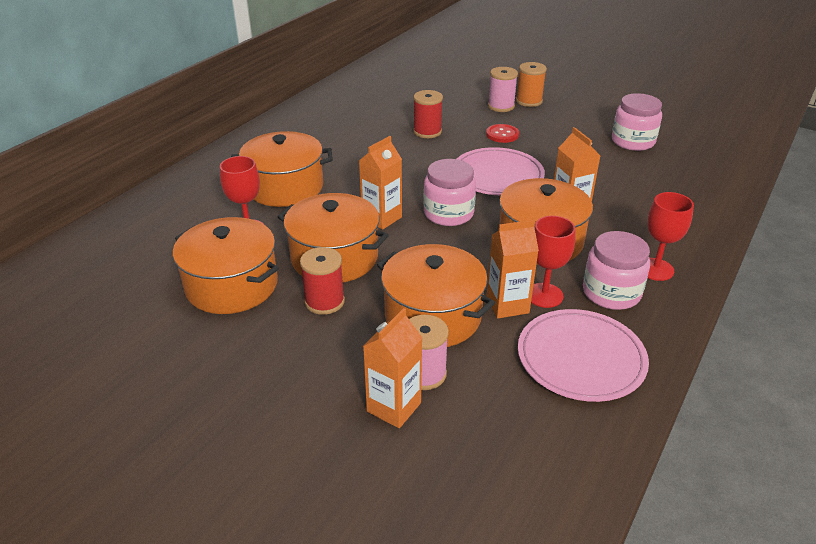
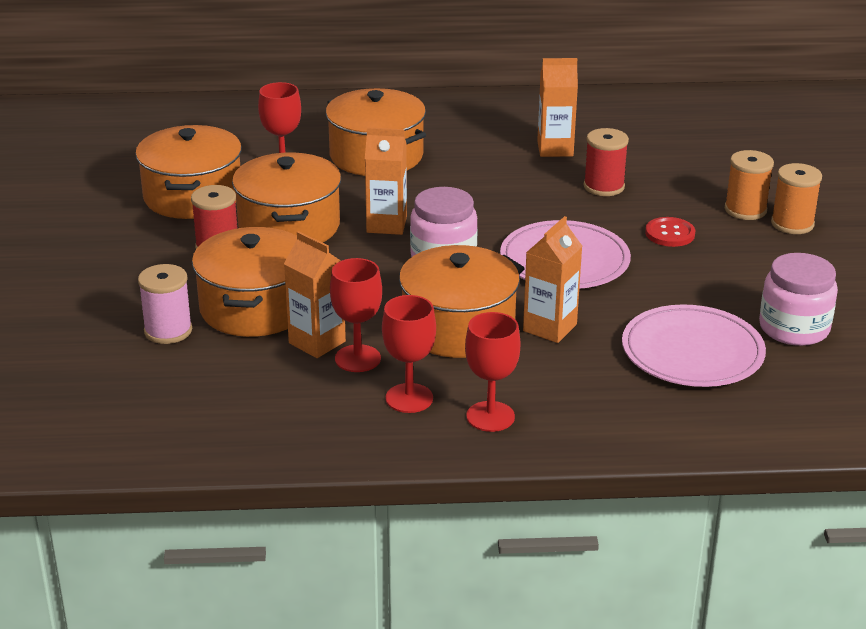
camera: 55 degrees right, 5 degrees down
(394, 407) = (112, 331): orange carton -> orange carton (555, 149)
(501, 106) = (745, 210): pink spool -> orange spool
(581, 358) = (275, 408): pink plate -> pink plate (692, 352)
(611, 293) = (409, 398): pink jar -> red goblet

